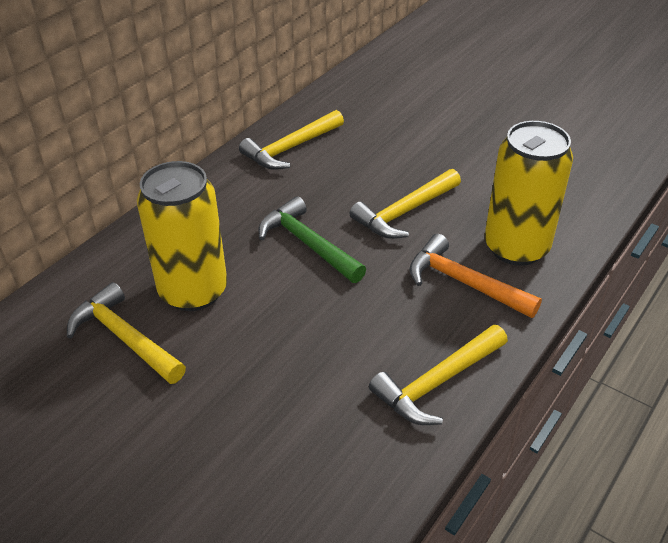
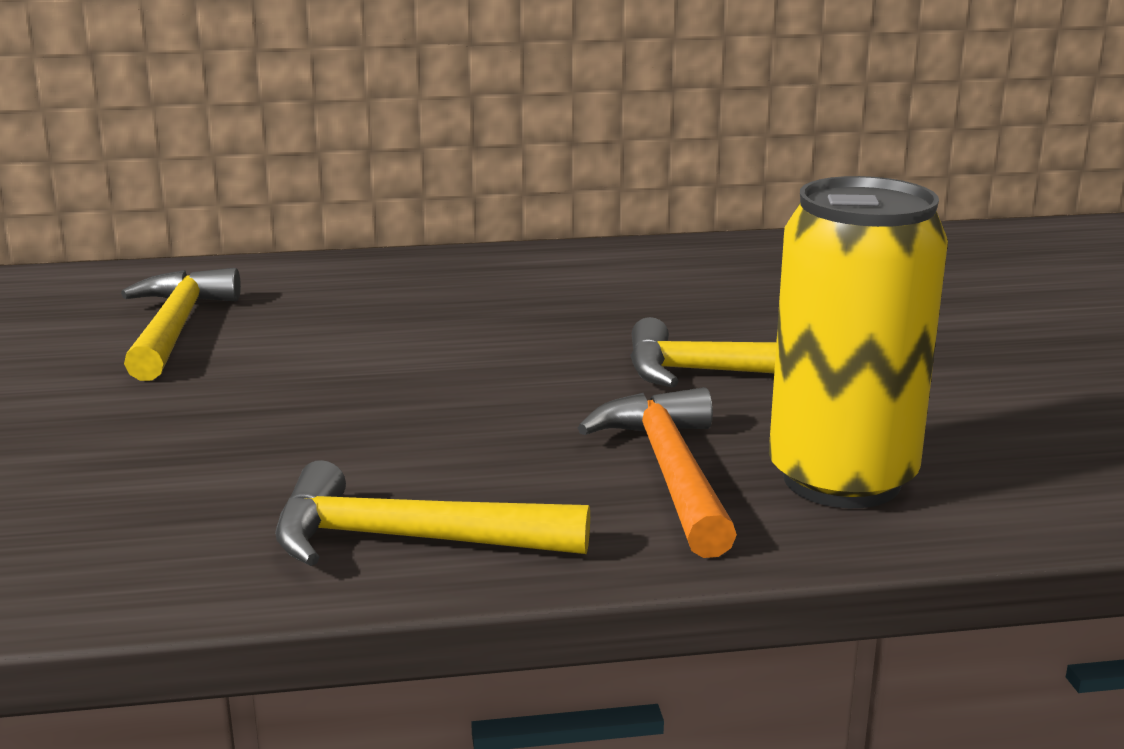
camera: 45 degrees right, 20 degrees down
(193, 291) = (317, 326): yellow can -> none
(290, 148) = (693, 266): yellow hammer -> none
(307, 244) = (530, 346): green hammer -> none

